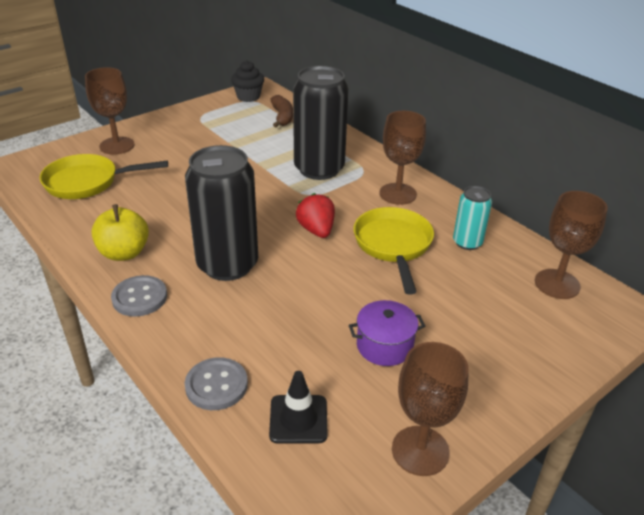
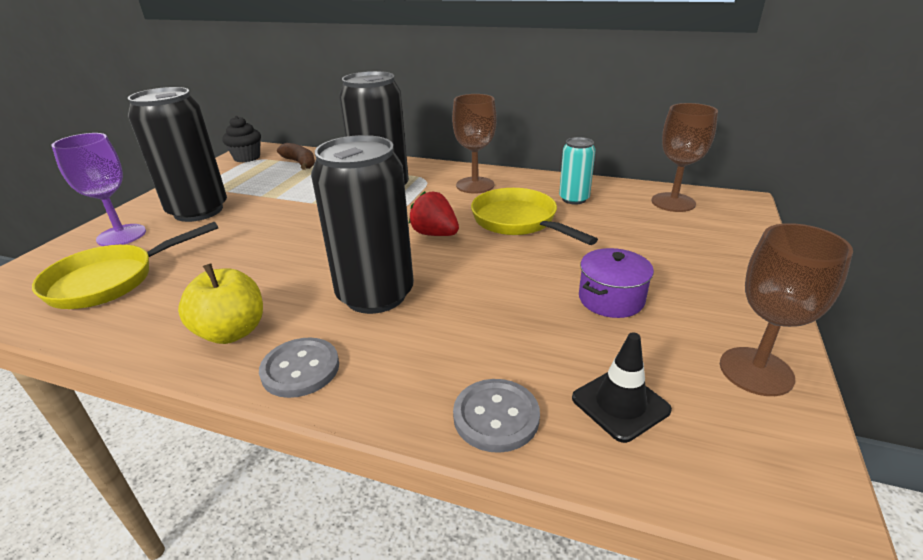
camera: 30 degrees left, 5 degrees down
(117, 145) = (121, 235): brown goblet -> purple goblet
(176, 141) = (198, 211): none -> black can

